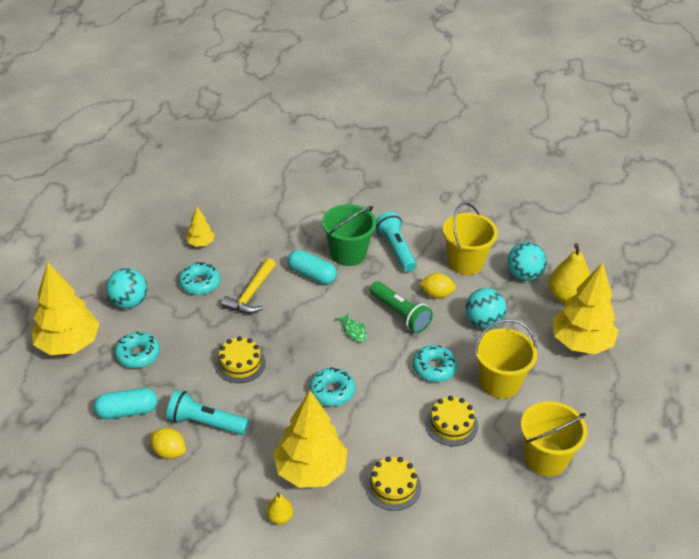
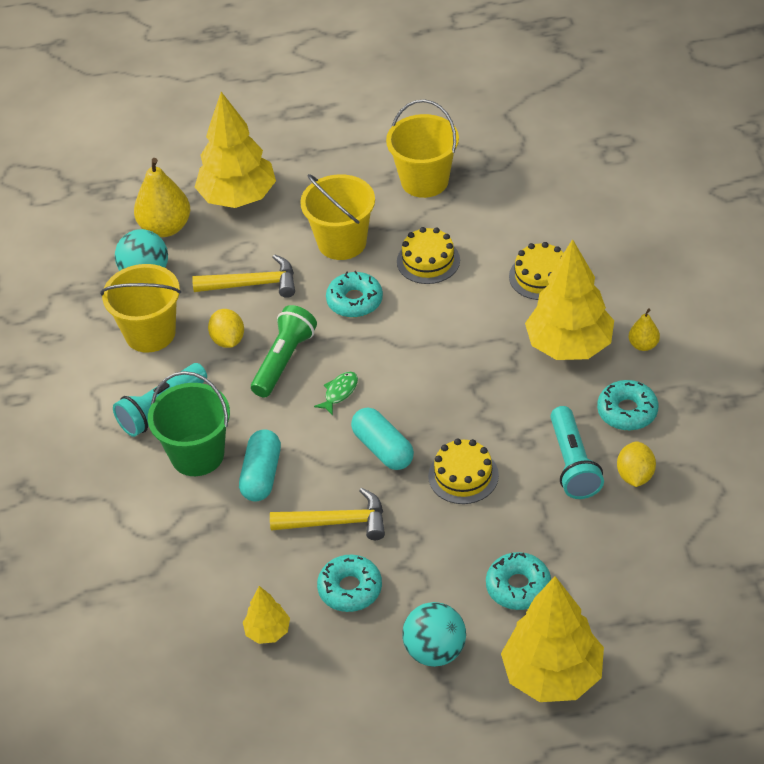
camera: 110 degrees left, 5 degrees up
(127, 411) = (609, 547): turquoise capsule -> turquoise capsule (383, 449)
(332, 391) = (449, 373): turquoise donut -> turquoise donut (627, 411)
(483, 322) = (252, 284): turquoise ball -> yellow hammer

